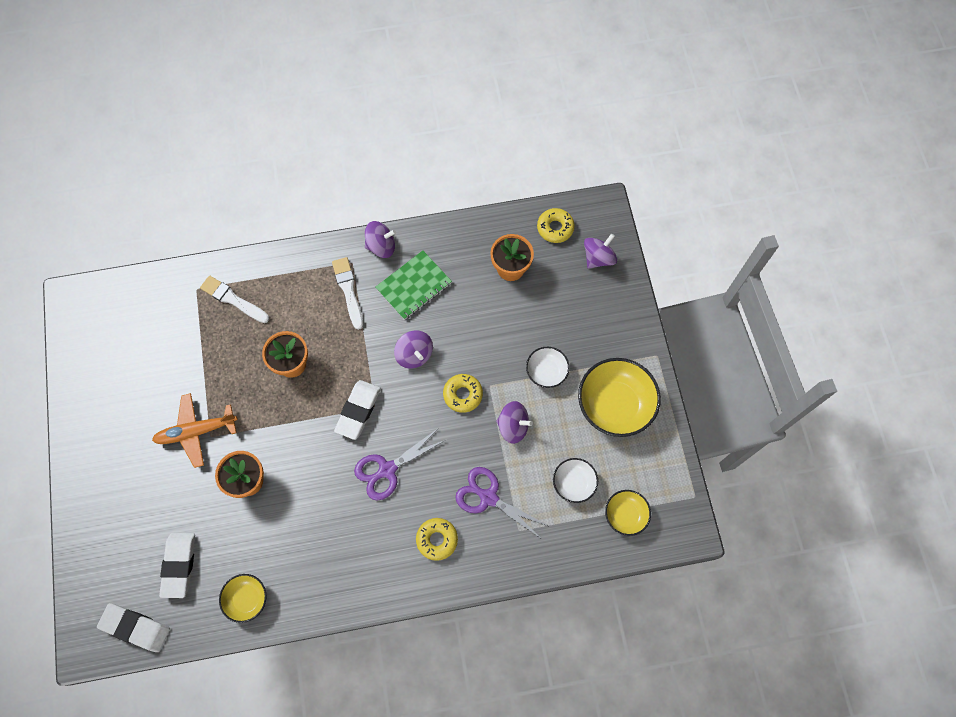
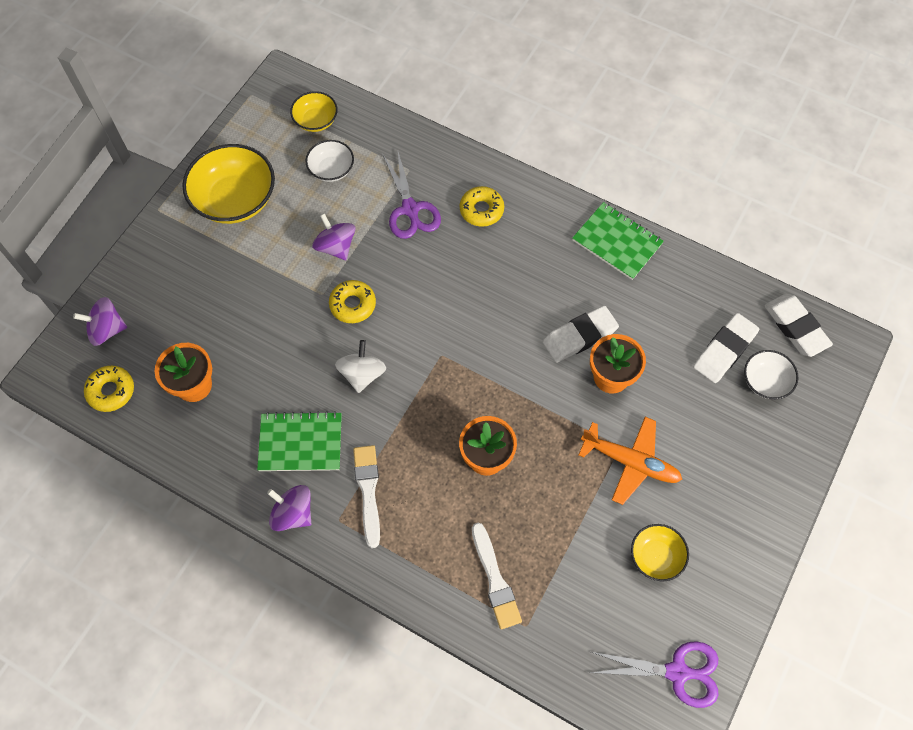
camera: 140 degrees left, 5 degrees down
(246, 599) = (680, 281): yellow bowl -> yellow bowl (656, 556)
(316, 595) = (617, 242): none -> green notebook
(348, 290) = (368, 491): white brush -> white brush turned 150 degrees clockwise
(358, 411) = (459, 362): white eraser -> white eraser (579, 336)
(387, 469) = (476, 293): purple scissors -> purple scissors (677, 672)
(414, 354) = (362, 374): purple spinning top -> white spinning top
(546, 371) = (262, 268): white bowl -> white bowl (765, 381)

